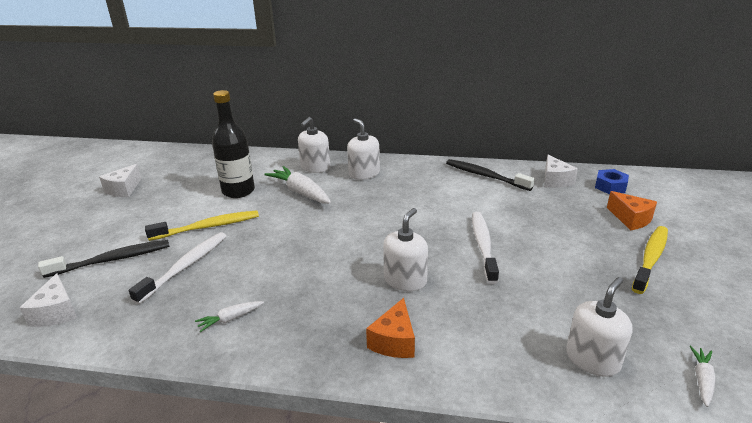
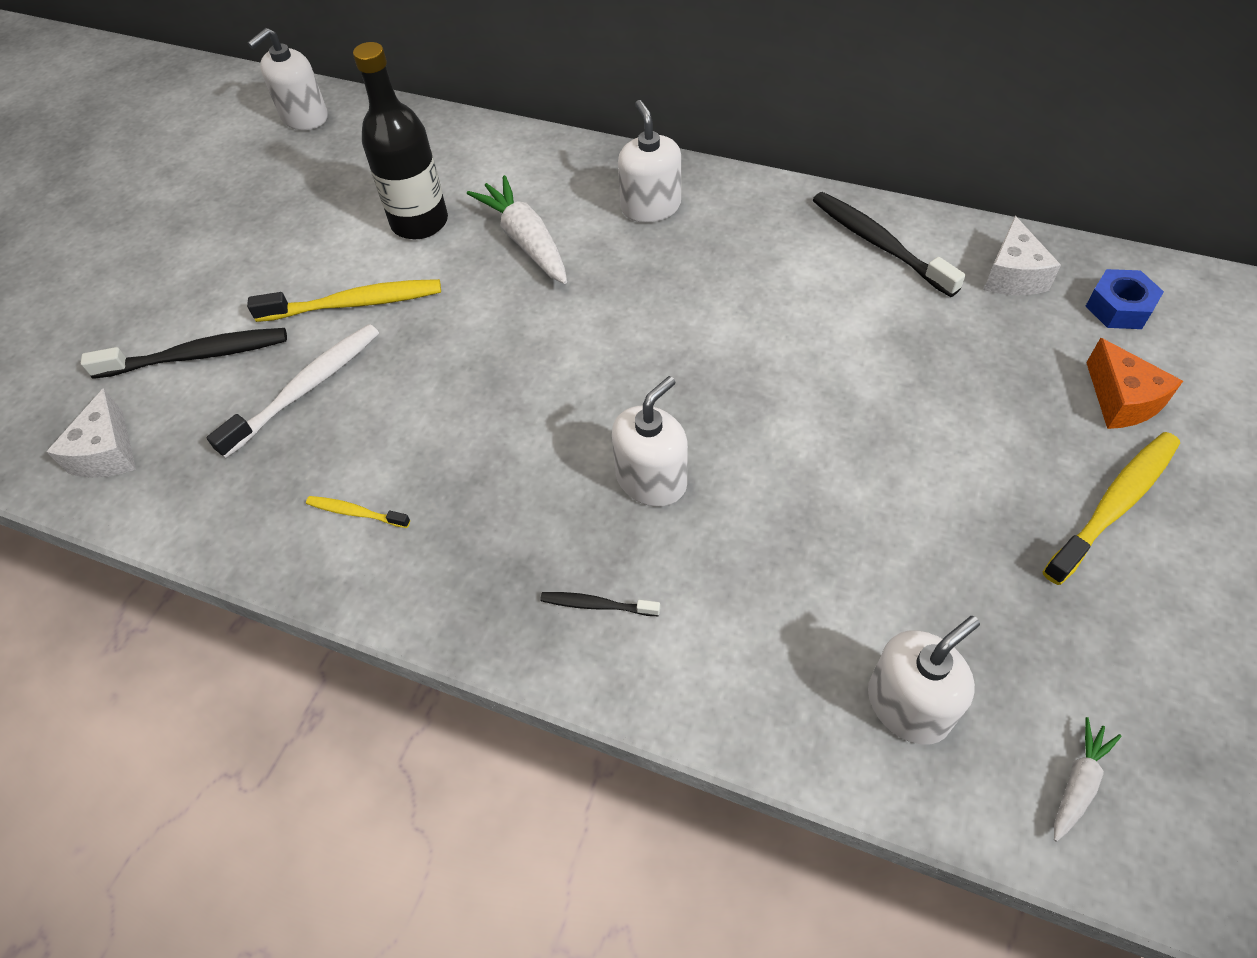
camera: 15 degrees right, 25 degrees up
(123, 189) = (232, 191): white cheese -> none
(230, 319) = (356, 513): white carrot -> yellow toothbrush
(315, 167) = (566, 178): white soap dispenser -> white soap dispenser (304, 117)
(394, 341) = (597, 605): orange cheese -> black toothbrush
(483, 246) = (812, 422): white toothbrush -> none

